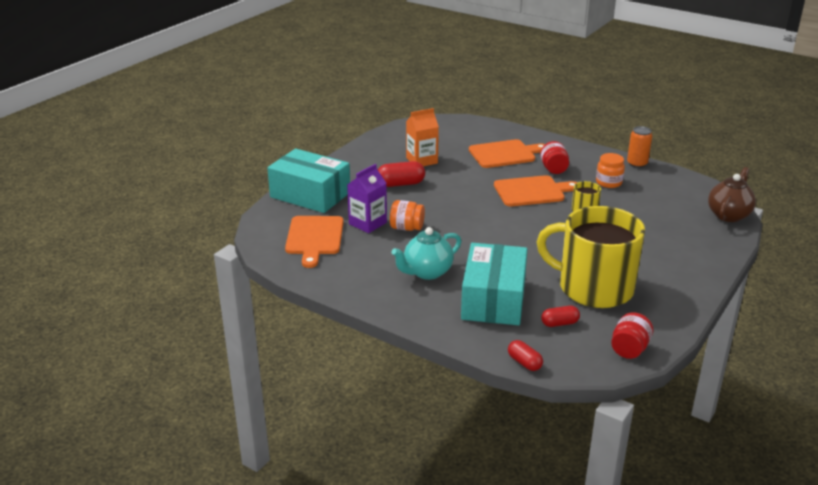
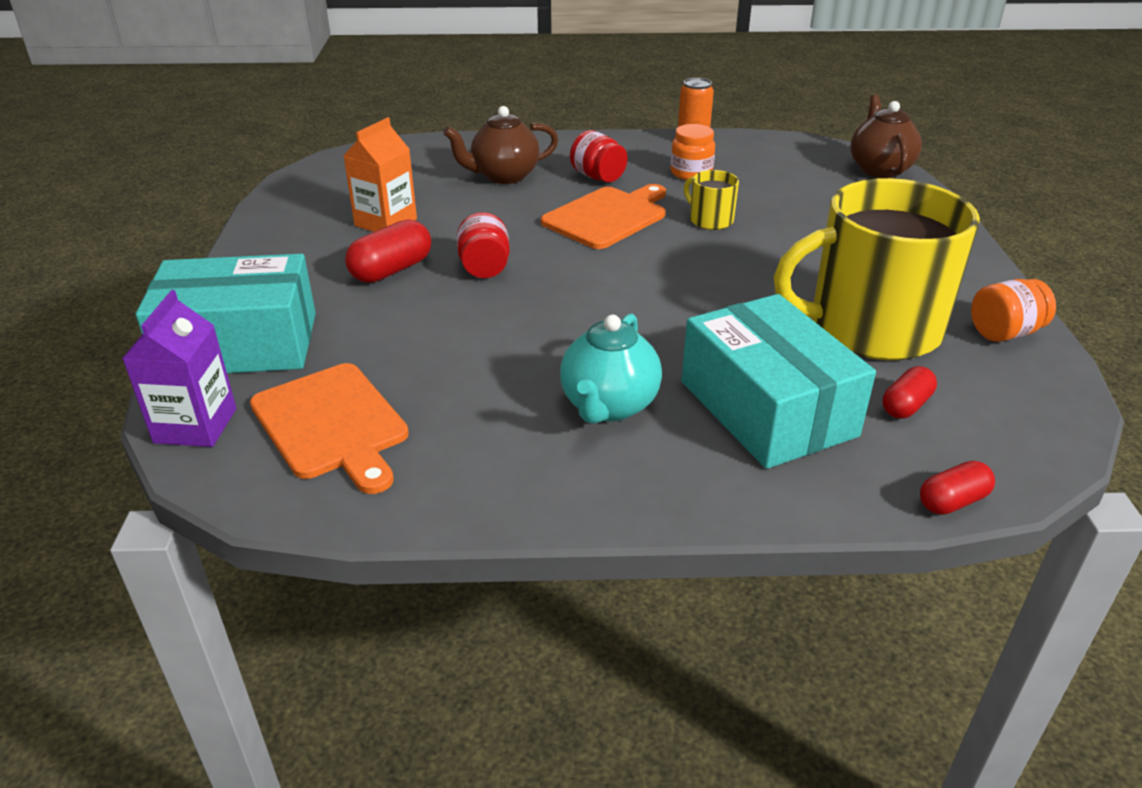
camera: 35 degrees left, 5 degrees up
(367, 223) = (406, 358): purple carton -> purple carton (195, 426)
(407, 228) = (485, 340): orange jar -> orange jar (1004, 333)
(504, 154) = (504, 176): orange cutting board -> brown teapot
(524, 363) = (952, 501): red capsule -> red capsule turned 45 degrees counterclockwise
(629, 349) = (1041, 403): red jar -> red jar (484, 268)

